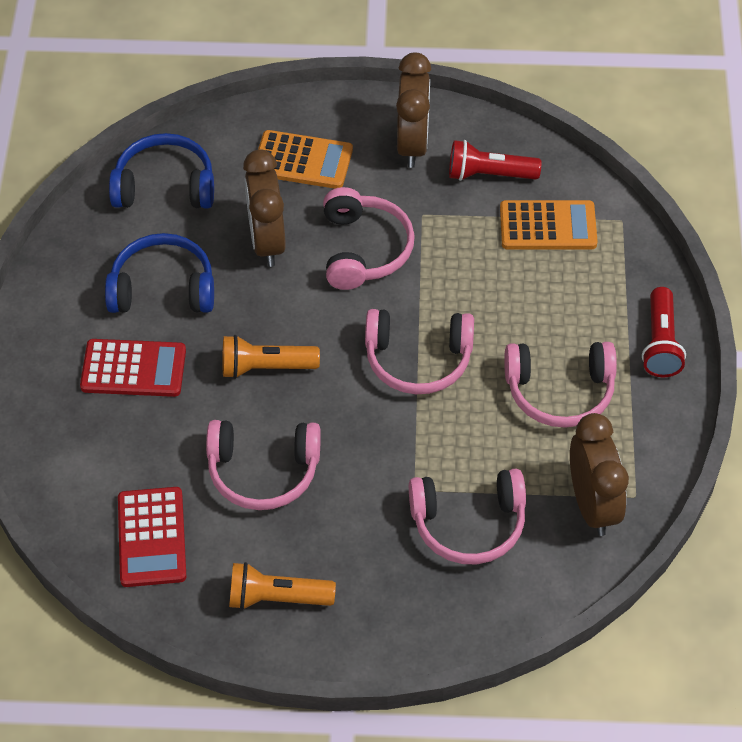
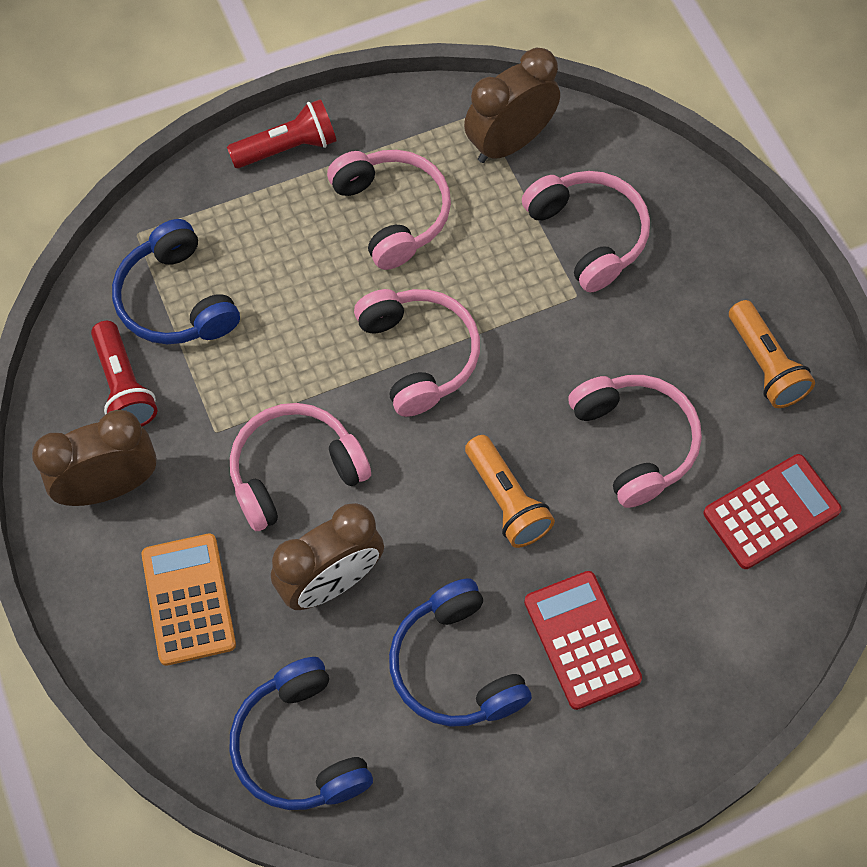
camera: 115 degrees left, 10 degrees up
(548, 226) = (176, 300): orange calculator -> blue headphones

